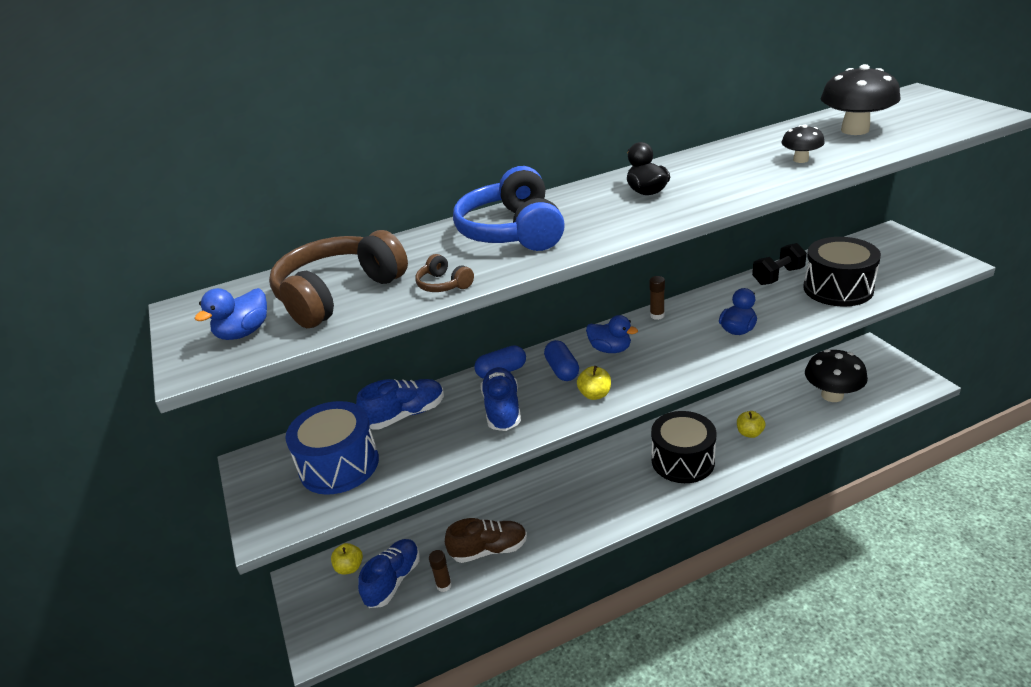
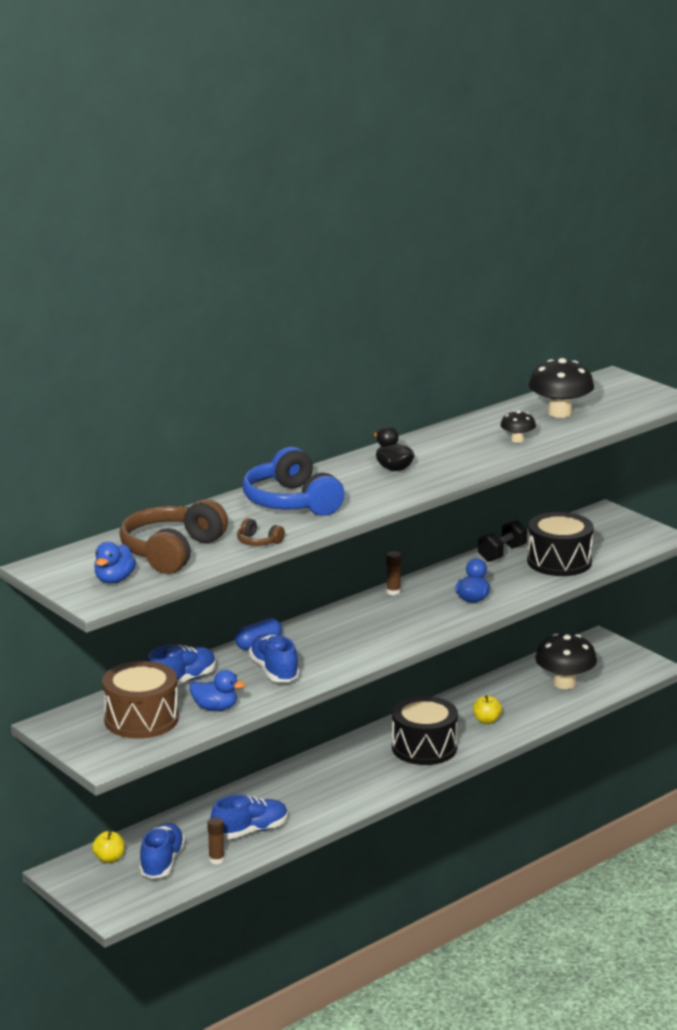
camera: 20 degrees left, 10 degrees down
(339, 465) = (141, 719): blue drum -> brown drum
(489, 550) = (250, 831): brown shoe -> blue shoe
(562, 370) = (317, 639): blue capsule -> none
(595, 394) = (356, 655): yellow apple -> none
(610, 349) = (357, 621): blue duck -> blue duck (215, 708)

